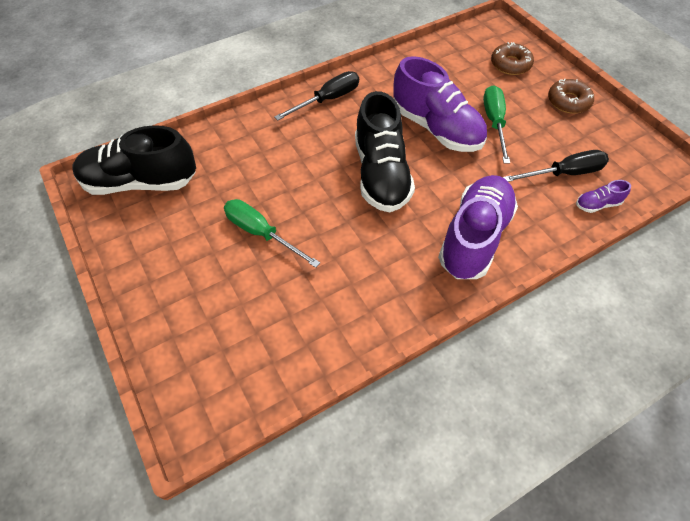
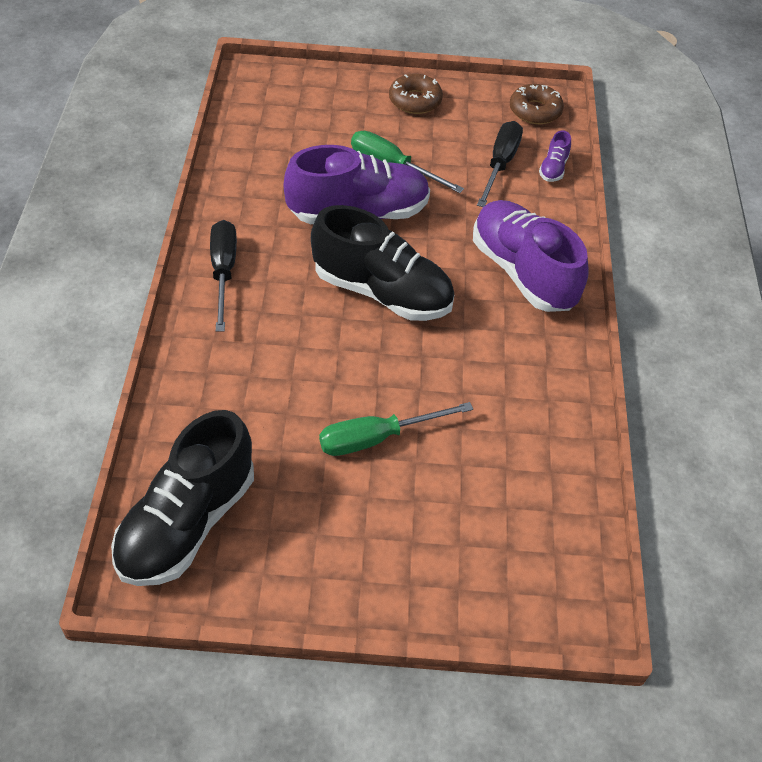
camera: 60 degrees left, 5 degrees down
(510, 64) = (323, 103): brown donut -> brown donut (535, 111)

